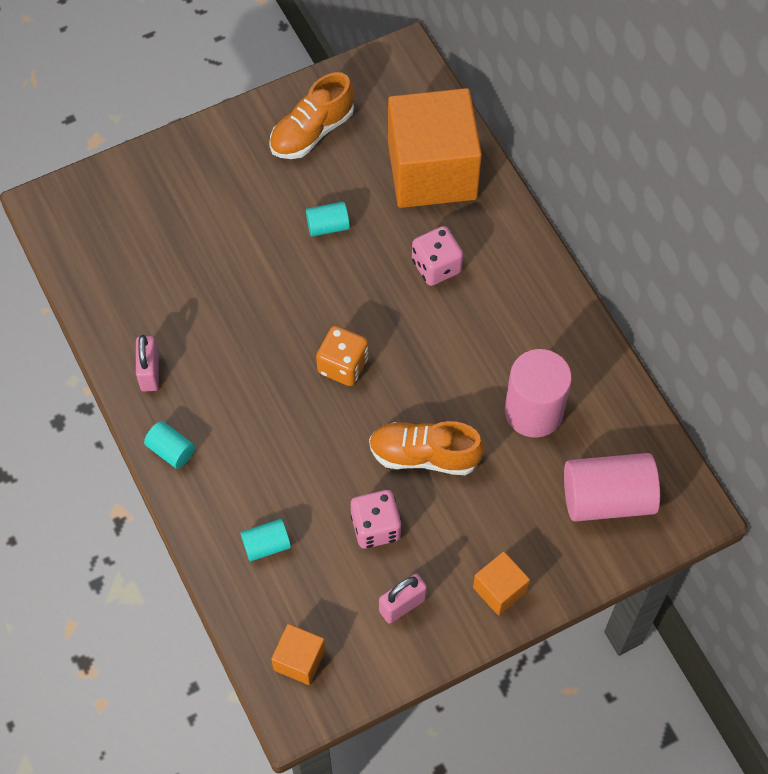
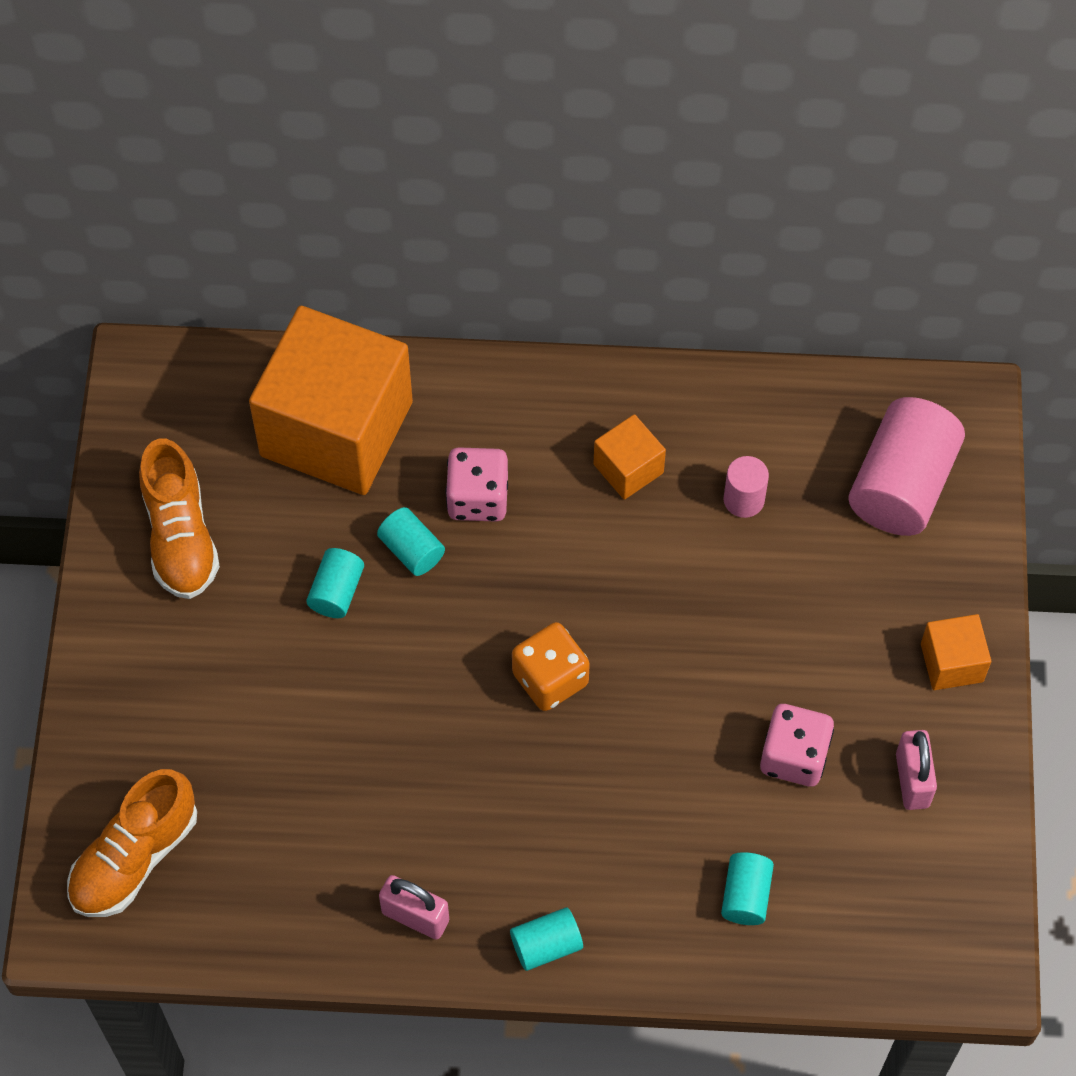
camera: 60 degrees left, 0 degrees up
(299, 660) = (919, 934): orange cube -> orange cube (628, 468)
(379, 250) = (411, 550): none -> turquoise cylinder
(424, 455) = (730, 651): orange shoe -> orange shoe (135, 857)
(534, 411) = (744, 500): pink cylinder -> pink cylinder, size x0.50

